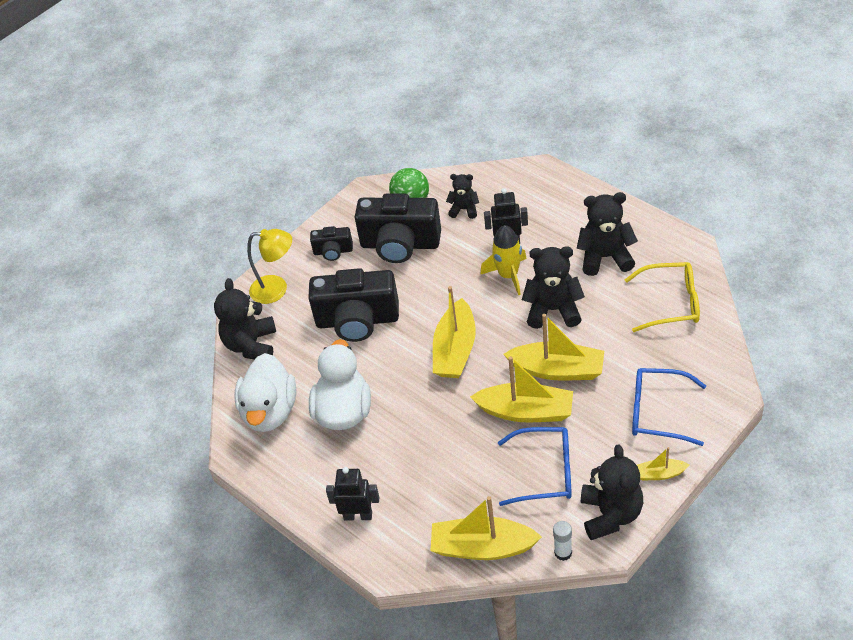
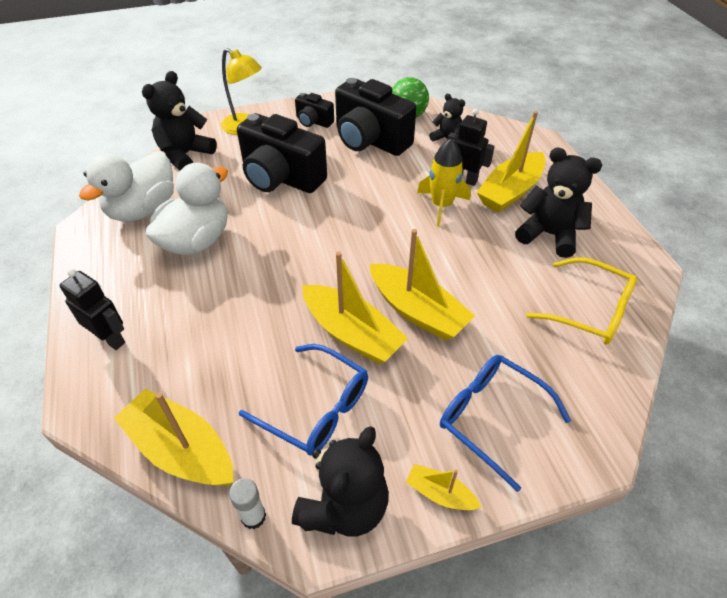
camera: 25 degrees right, 0 degrees up
(455, 350) = (338, 242): yellow boat -> yellow boat (510, 191)
(553, 310) = (459, 255): black teddy bear -> none

